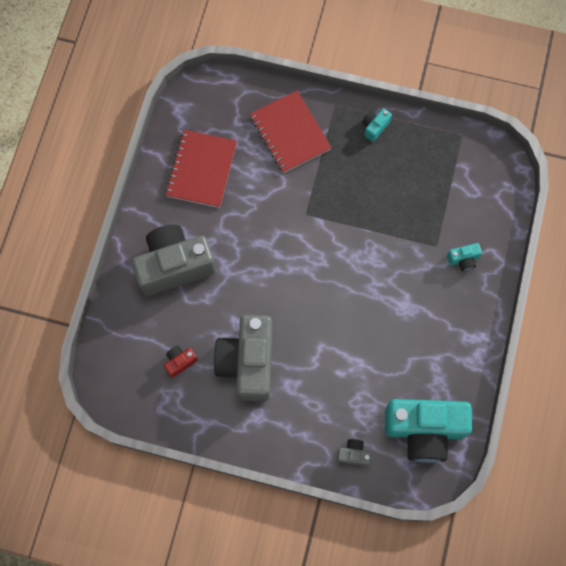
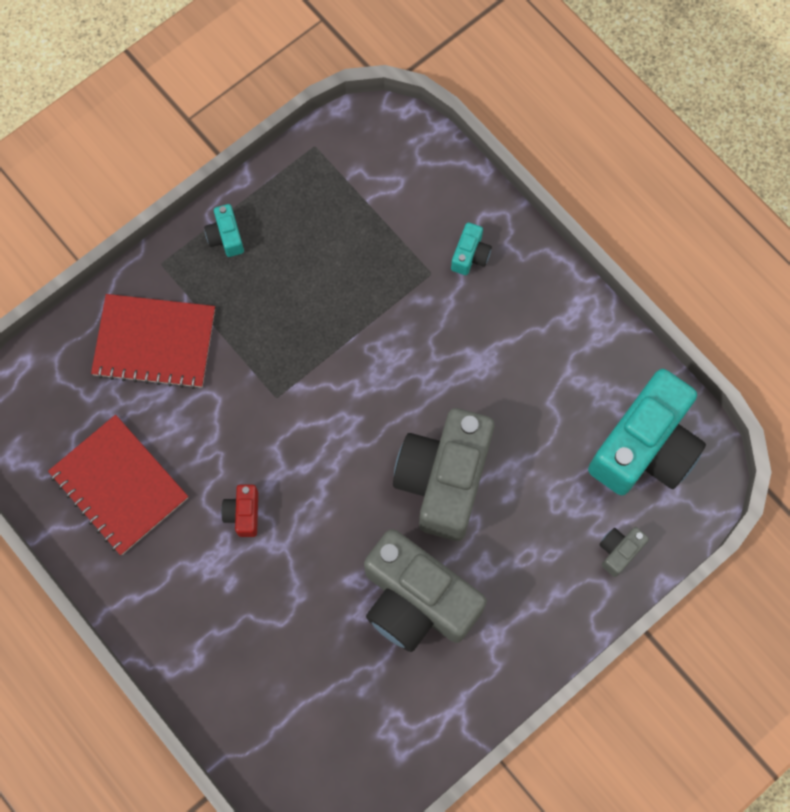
camera: 55 degrees left, 0 degrees up
(174, 266) = (223, 608): grey camera -> grey camera (444, 479)
(180, 362) = (356, 686): red camera -> red camera (243, 513)

